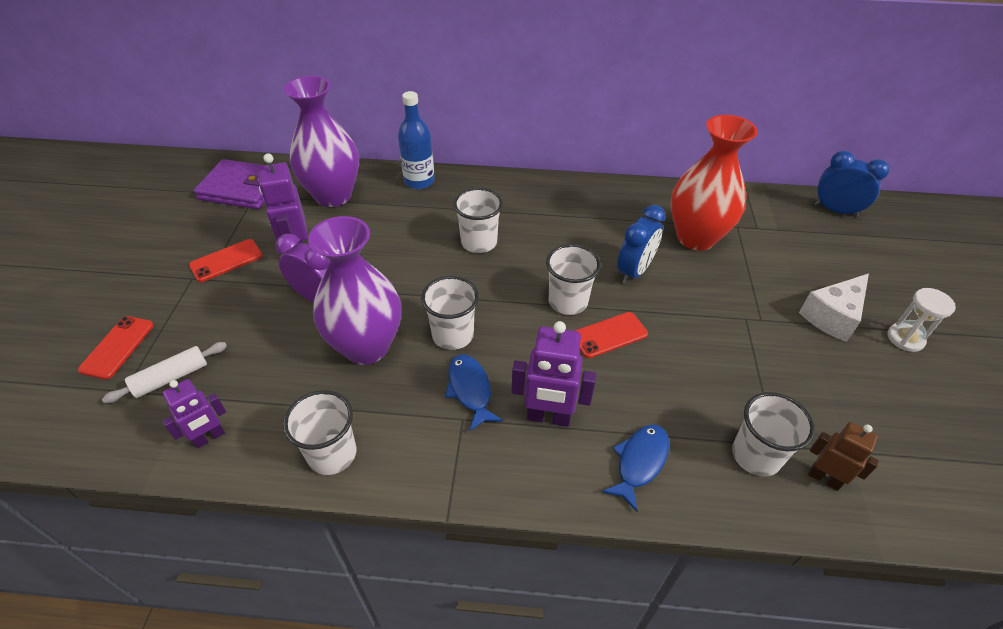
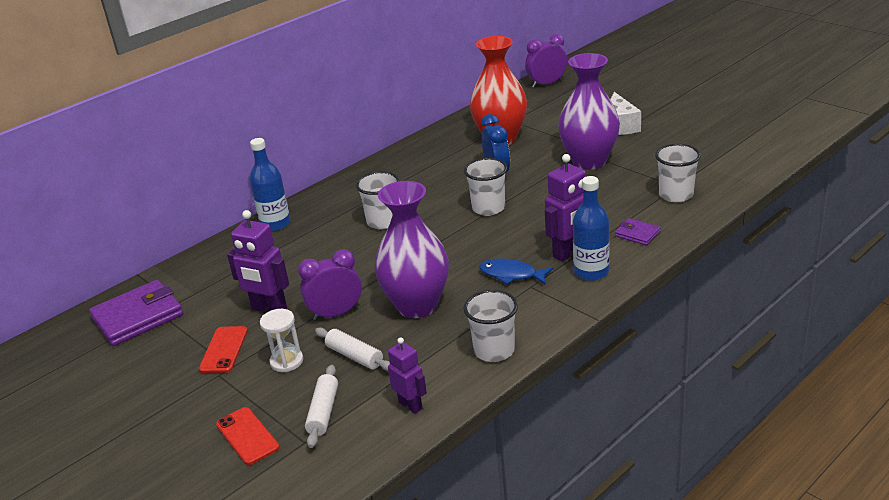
camera: 45 degrees left, 15 degrees down
(209, 437) = (410, 405): purple robot -> purple robot turned 45 degrees counterclockwise
(263, 349) = (354, 356): none -> white rolling pin
(333, 195) = (226, 270): purple vase -> purple vase (589, 161)
(453, 335) = (456, 265): white cup -> none
(529, 460) = (591, 272): none -> blue bottle
(609, 335) = (535, 204): red phone -> none
(639, 462) = (637, 234): blue fish -> purple wallet
(824, 478) = (711, 181): brown robot -> none
(835, 210) = (546, 84): blue clock -> purple clock
(905, 338) = (660, 113): white hourglass -> white hourglass (286, 361)

